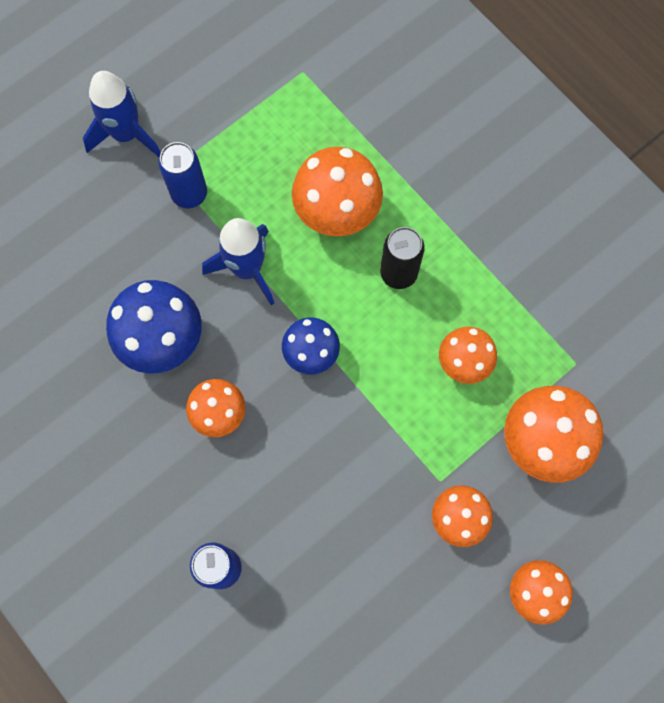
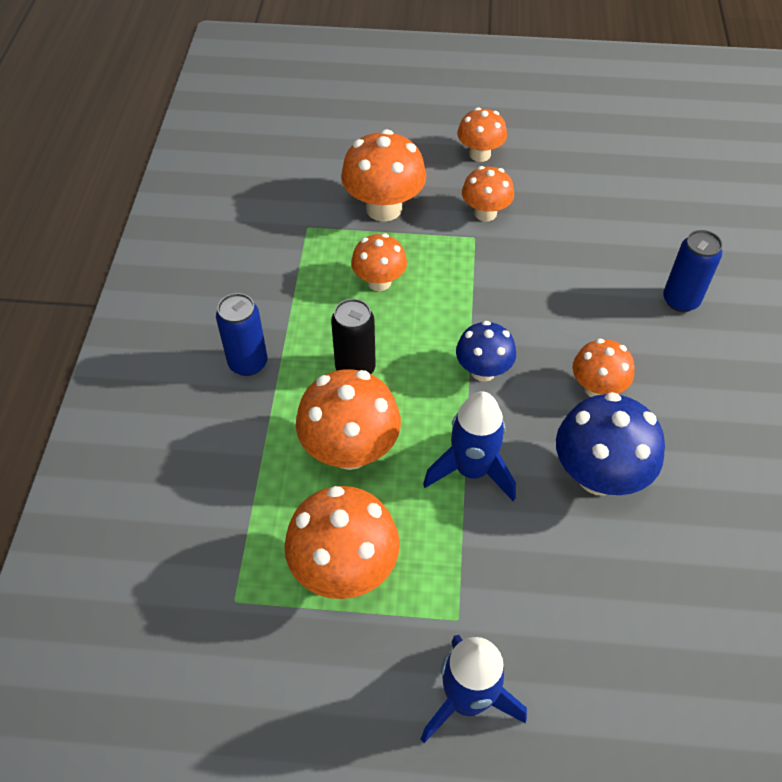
camera: 135 degrees left, 20 degrees down
(189, 194) = (460, 579): blue can -> blue can (248, 363)
(261, 140) = (344, 568): none -> orange mushroom

